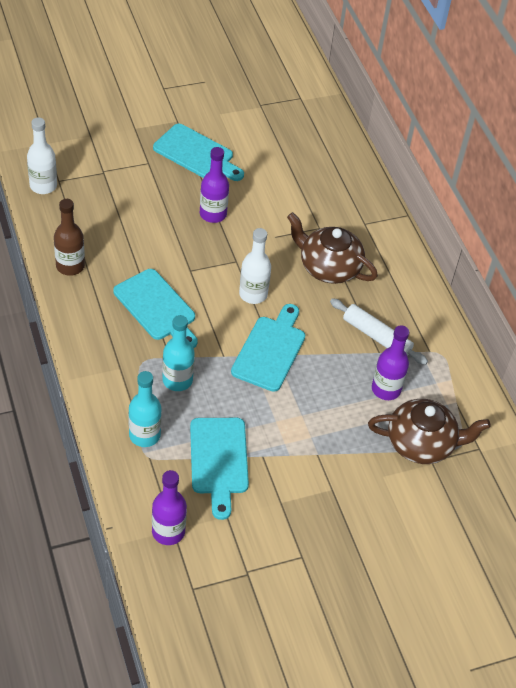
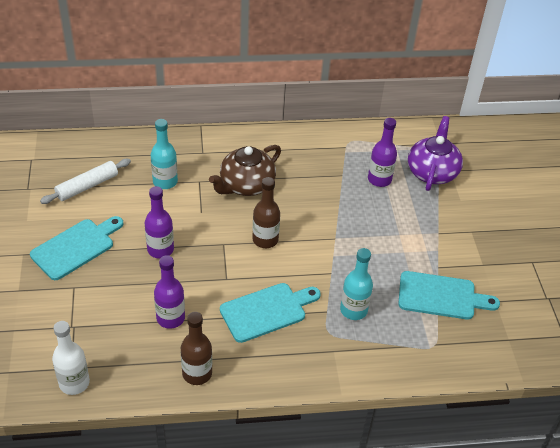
camera: 75 degrees left, 5 degrees down
(144, 435) = (411, 344): turquoise bottle -> turquoise bottle (165, 182)
(168, 531) = (511, 343): purple bottle -> purple bottle (170, 318)
(253, 294) = (265, 240): white bottle -> brown bottle
(270, 350) = (330, 240): turquoise cutting board -> none
(376, 336) = (326, 173): white rolling pin -> white rolling pin (87, 186)
(421, 443) = (432, 172): brown teapot -> purple teapot

